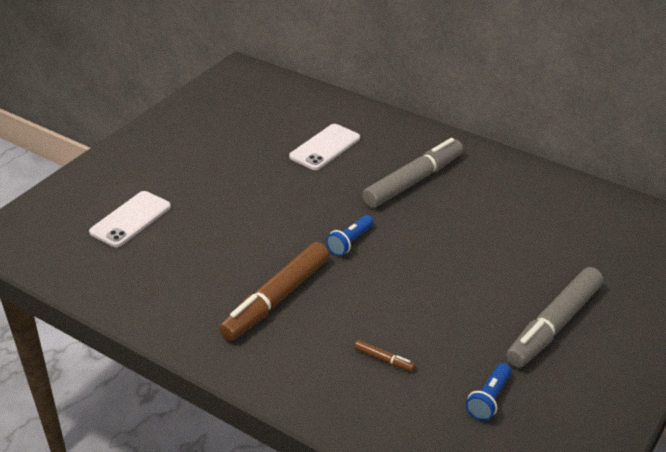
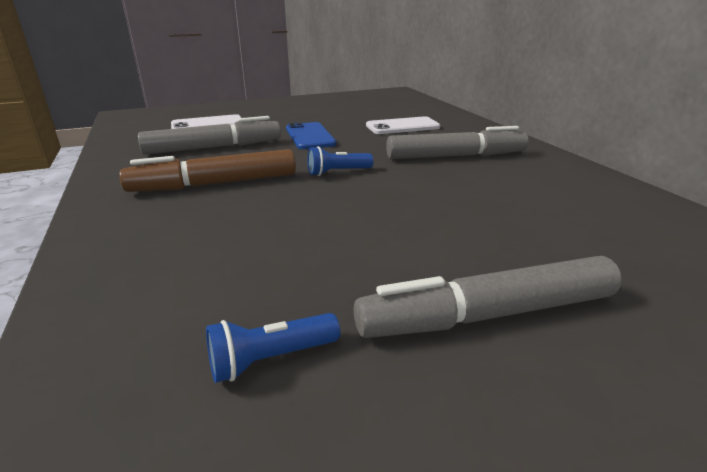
camera: 35 degrees right, 10 degrees down
(200, 254) = (214, 148): none -> grey marker
(262, 199) = (310, 136): none -> blue phone
(384, 359) = (221, 258): brown marker -> none

